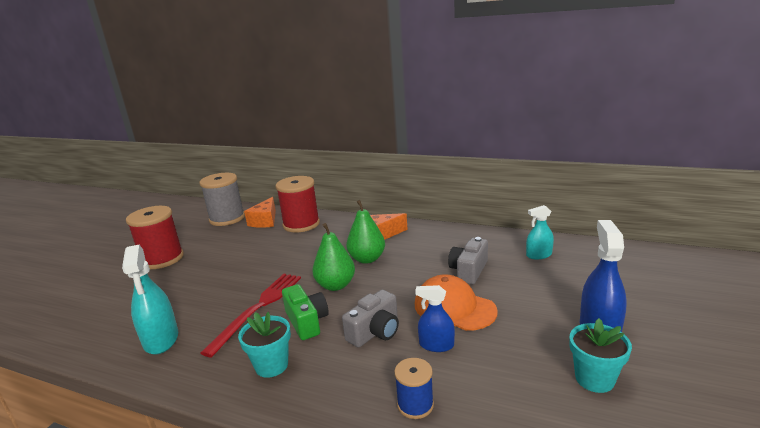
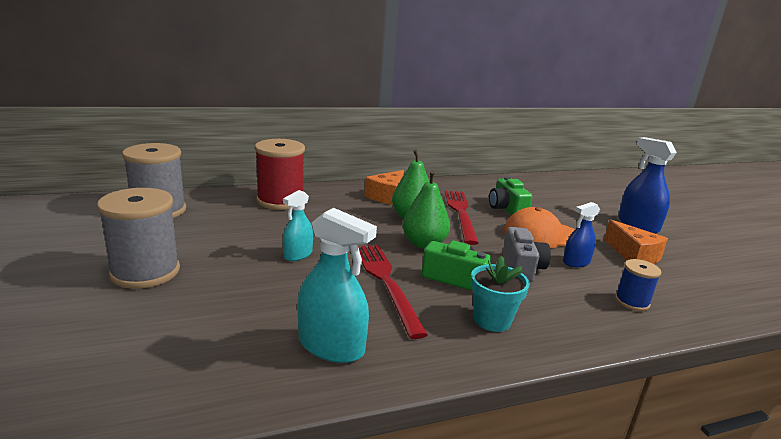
camera: 45 degrees left, 0 degrees up
(162, 259) = (145, 272): red spool -> grey spool
(265, 221) = (224, 205): orange cheese -> orange cheese (633, 255)
(414, 265) = (460, 213): none -> red fork
(468, 271) = (506, 209): grey camera -> green camera
(539, 255) = (531, 189): turquoise spray bottle -> turquoise spray bottle (298, 255)
(594, 379) = (680, 251): turquoise flower pot -> none

